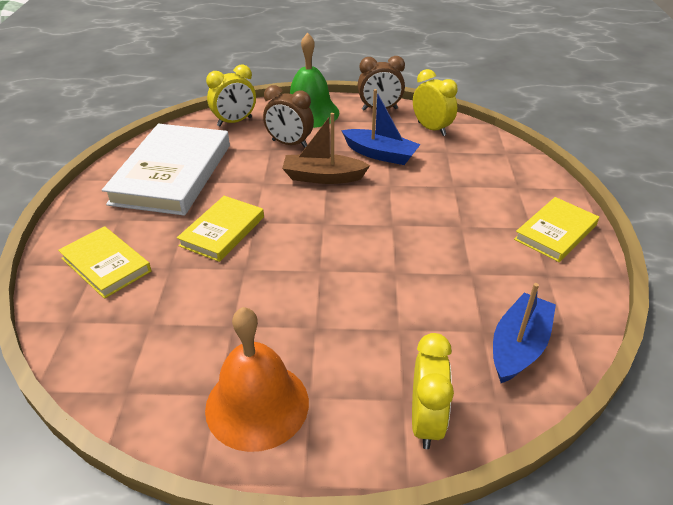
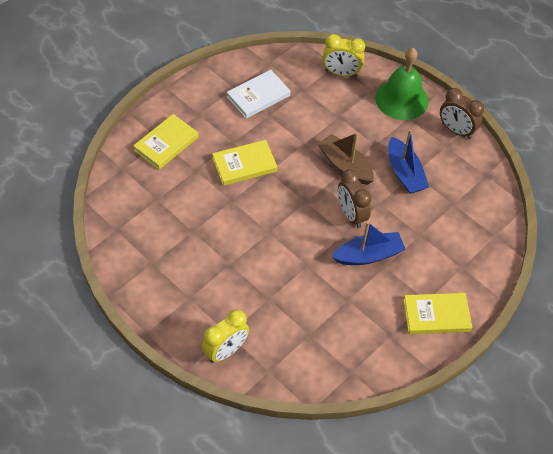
camera: 40 degrees right, 15 degrees up
(106, 265) = (166, 144): yellow book -> yellow book turned 45 degrees clockwise
(172, 173) = (258, 96): white book -> white book, size x0.55
(257, 404) = (163, 281): orange bell -> none
(289, 144) = (355, 120): brown clock -> brown clock (351, 215)
(431, 129) = (470, 176): yellow clock -> none
(518, 346) = (316, 357): blue boat -> blue boat (368, 255)

